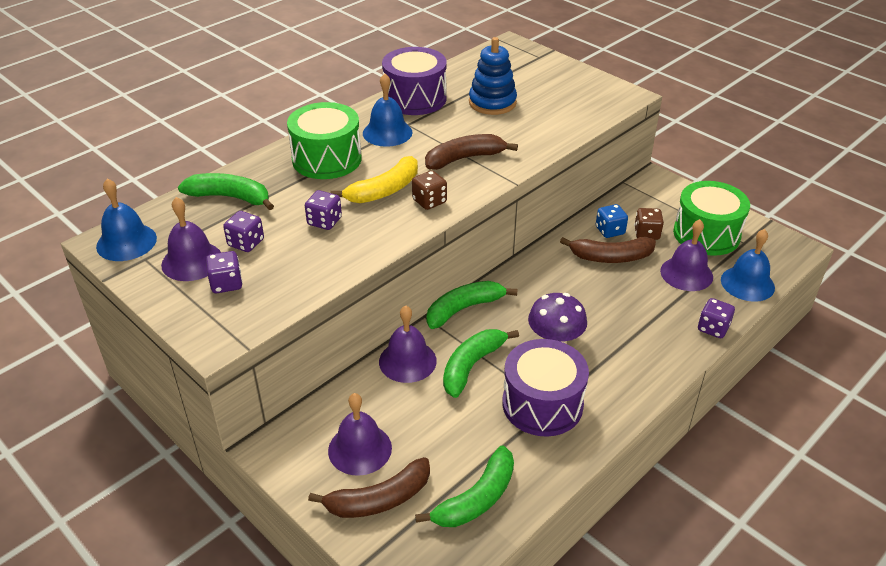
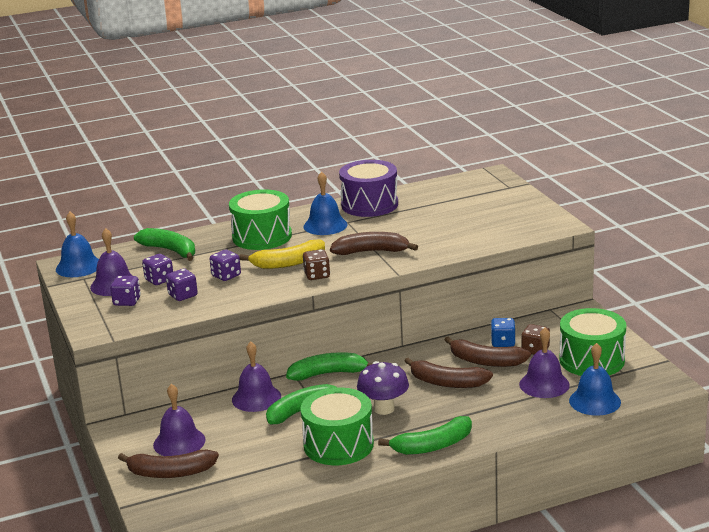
camera: 25 degrees right, 15 degrees down
(476, 498) = (240, 488): green banana -> green banana (433, 446)
(492, 103) = (433, 216): blue stacking toy -> none
(542, 404) = (338, 444): purple drum -> green drum
(593, 292) = (447, 382): none -> brown banana
(713, 328) = (530, 425): purple dice -> purple dice (183, 295)

